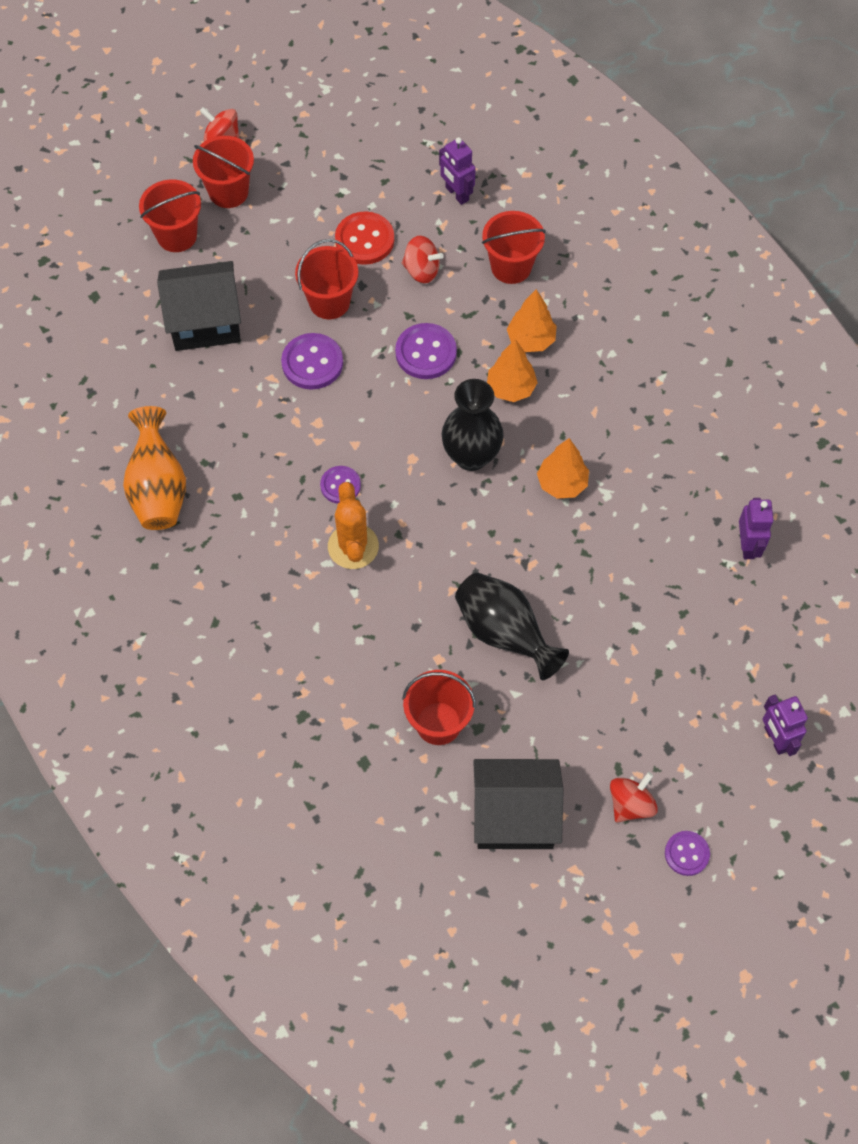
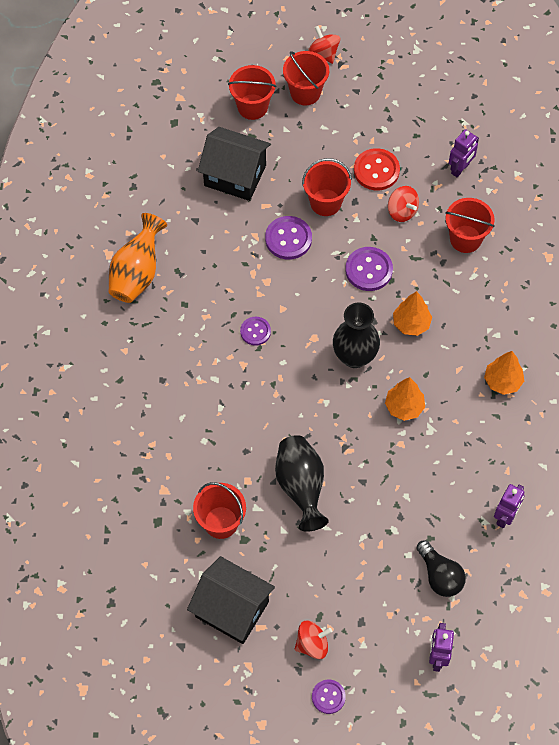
camera: 30 degrees right, 0 degrees up
(353, 546) = (238, 377): orange cactus -> none
(456, 194) = (460, 169): purple robot -> purple robot turned 135 degrees counterclockwise
(531, 340) = (446, 297): orange tree -> orange tree (502, 381)
(720, 648) = (440, 575): none -> black light bulb

